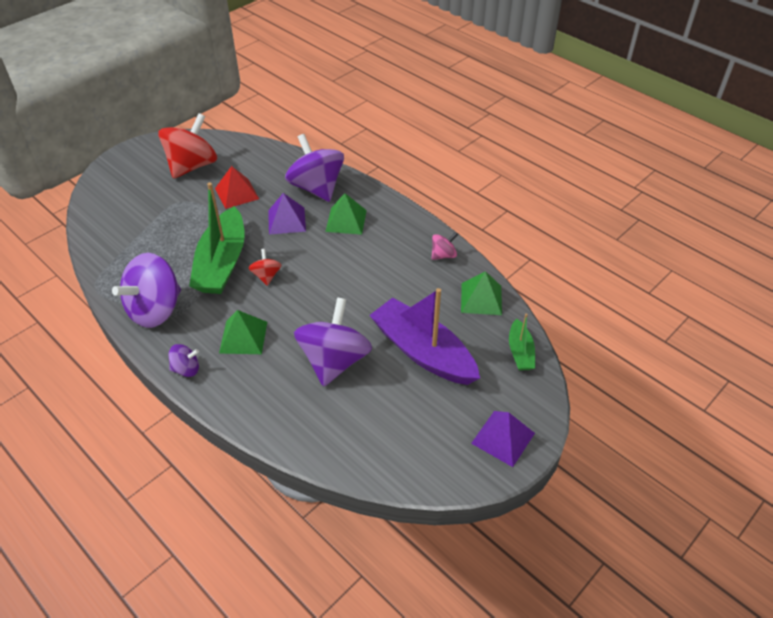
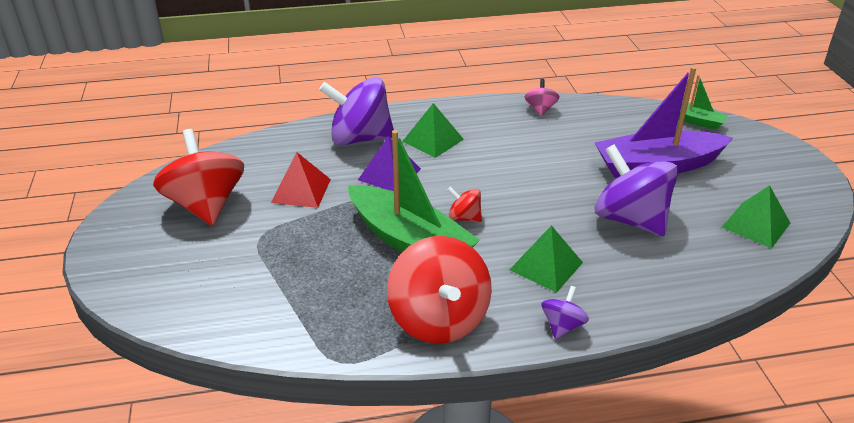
camera: 55 degrees left, 10 degrees down
(155, 310) = (439, 319): purple spinning top -> red spinning top
(481, 298) = (614, 113): green pyramid -> green pyramid (756, 225)
(503, 438) = (788, 166): purple pyramid -> none

